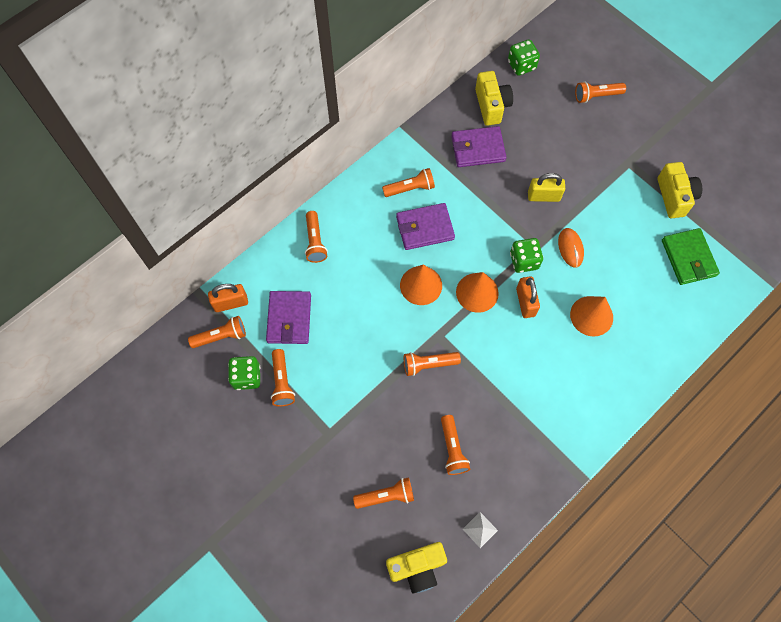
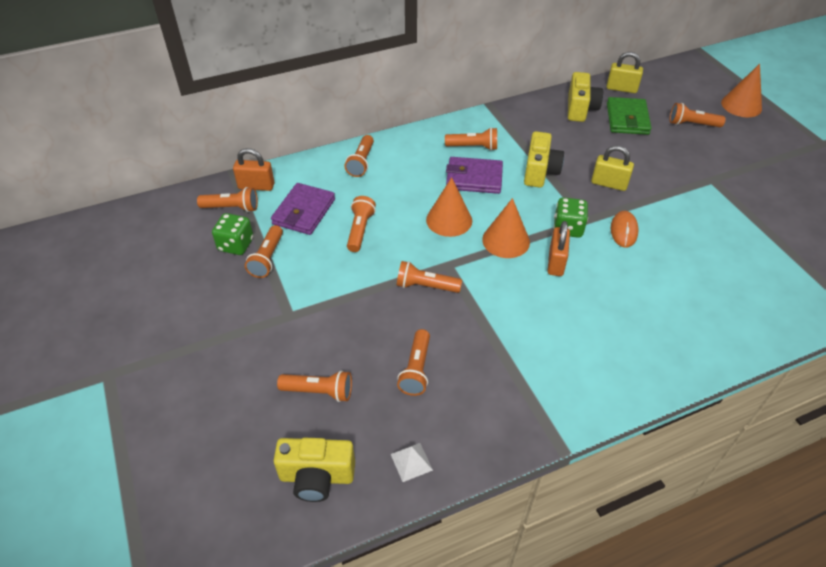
camera: 20 degrees right, 20 degrees down
(348, 323) = (360, 230): none -> orange flashlight
(478, 149) = (554, 134): purple wallet -> none
(521, 65) = (621, 88): green dice -> yellow padlock
(591, 316) = (628, 293): orange cone -> orange cone (741, 105)
(674, 197) = (758, 218): yellow camera -> yellow camera (540, 171)
(688, 258) = (761, 273): green wallet -> green wallet (627, 119)

